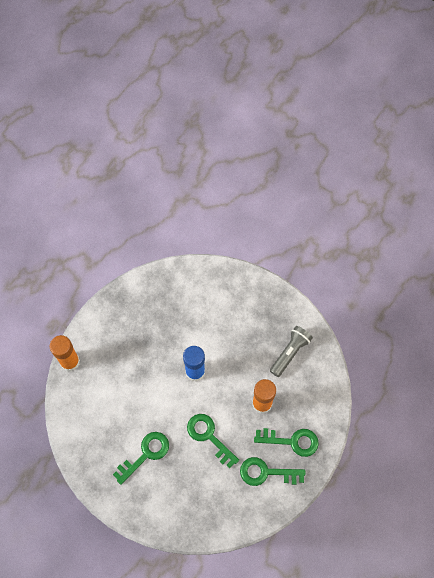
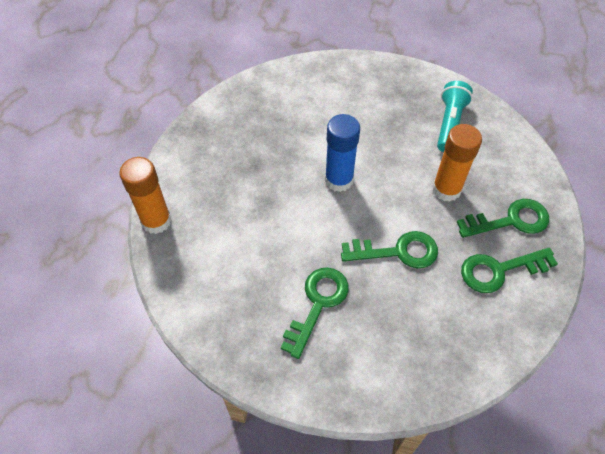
camera: 20 degrees left, 10 degrees down
(209, 437) = (397, 251): green key -> green key turned 150 degrees clockwise
(290, 353) = (449, 123): grey flashlight -> turquoise flashlight

